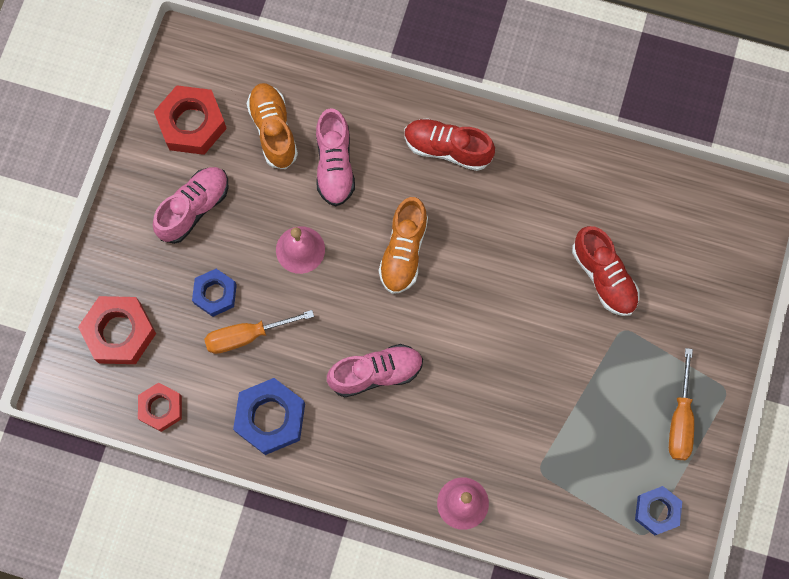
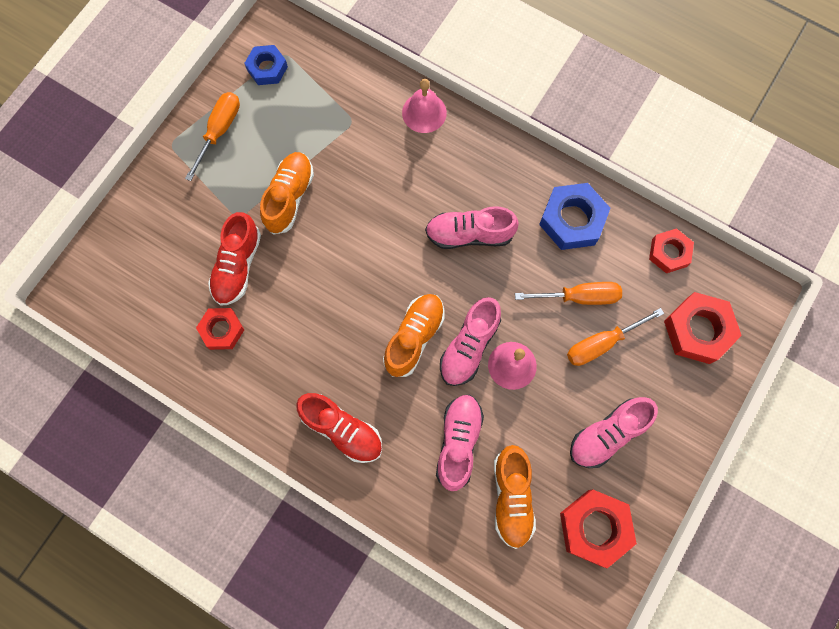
camera: 165 degrees left, 0 degrees up
(215, 294) = (602, 343): blue nut -> orange screwdriver
(347, 257) = (469, 346): none -> pink shoe
(577, 364) = (289, 197): none -> orange shoe
(595, 210) = (222, 330): none -> red nut
(603, 277) = (237, 266): red shoe -> red shoe turned 150 degrees counterclockwise

